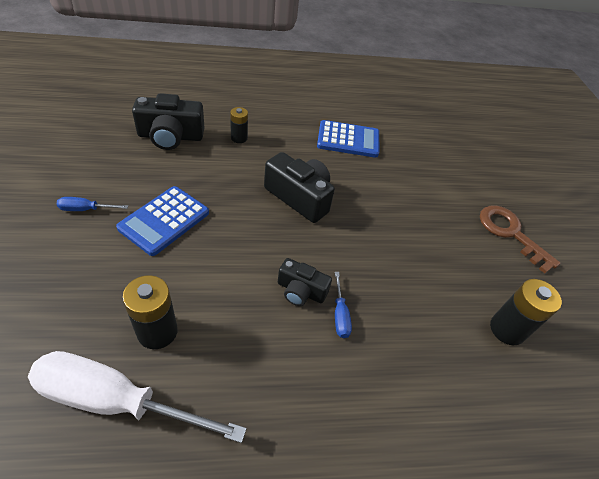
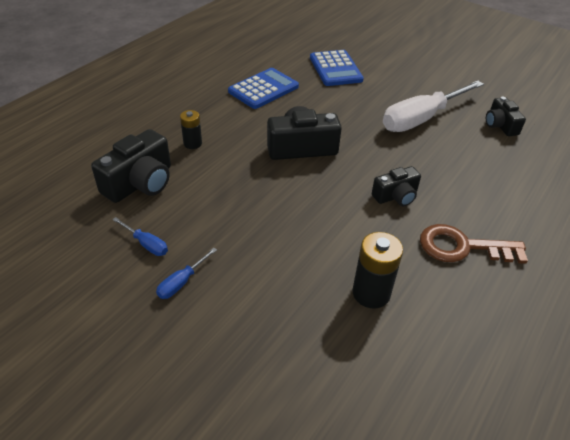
camera: 45 degrees left, 5 degrees down
(116, 401) = (420, 346): white screwdriver -> white screwdriver (421, 119)
(164, 220) = (250, 236): blue calculator -> blue calculator (335, 69)
(340, 315) = (433, 188): blue screwdriver -> blue screwdriver (146, 244)
(507, 329) = (500, 125): black battery -> black camera
(510, 233) = (428, 76): brown key -> brown key (462, 247)

